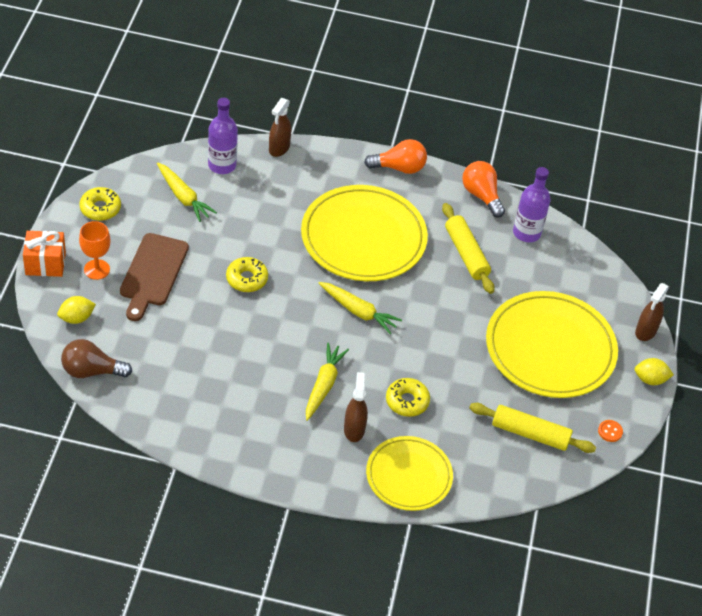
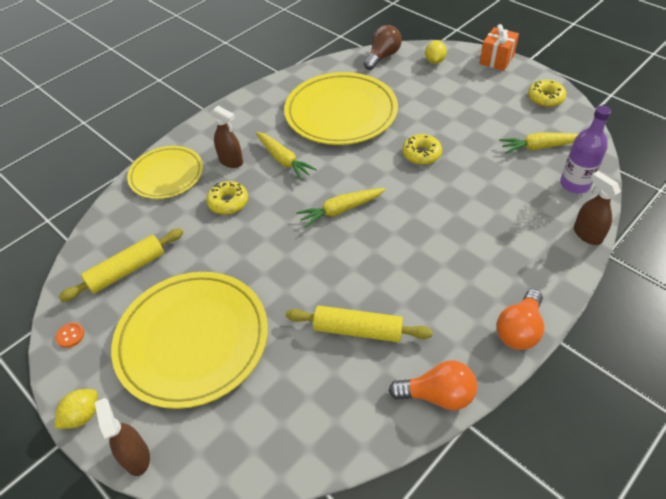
camera: 130 degrees right, 0 degrees up
(97, 269) = (477, 81): orange goblet -> none
(153, 273) = (458, 106): brown cutting board -> none
(363, 237) = (428, 251): yellow plate -> yellow plate (341, 112)
(526, 233) = (354, 412): purple bottle -> none

